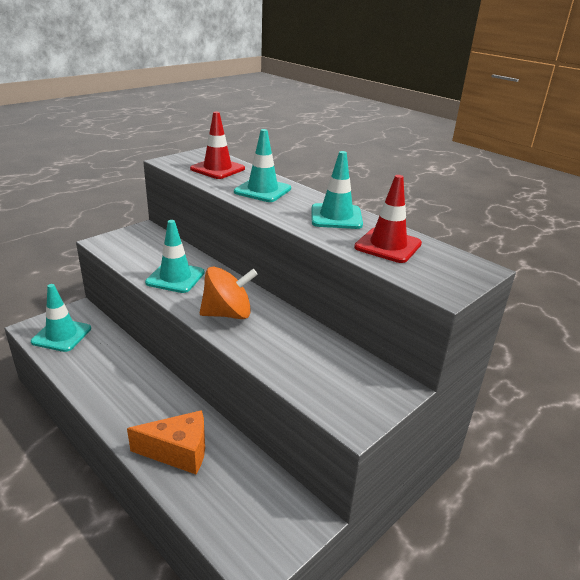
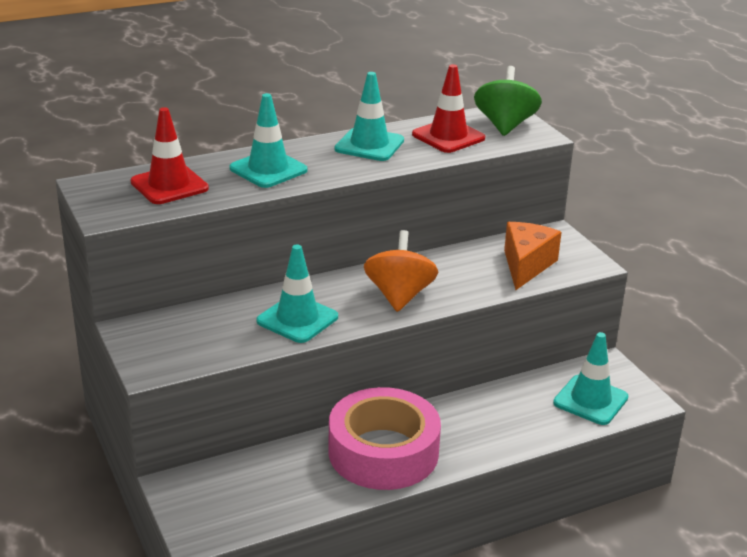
camera: 70 degrees left, 0 degrees up
(61, 335) = (236, 504): turquoise traffic cone -> turquoise traffic cone (590, 400)
(126, 387) = (383, 452): none -> pink tape
(178, 452) = (505, 425): orange cheese -> orange cheese (526, 265)
(445, 270) = (505, 125): none -> green spinning top

